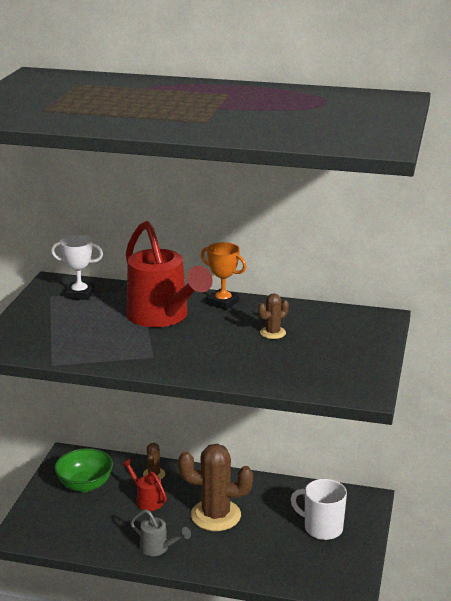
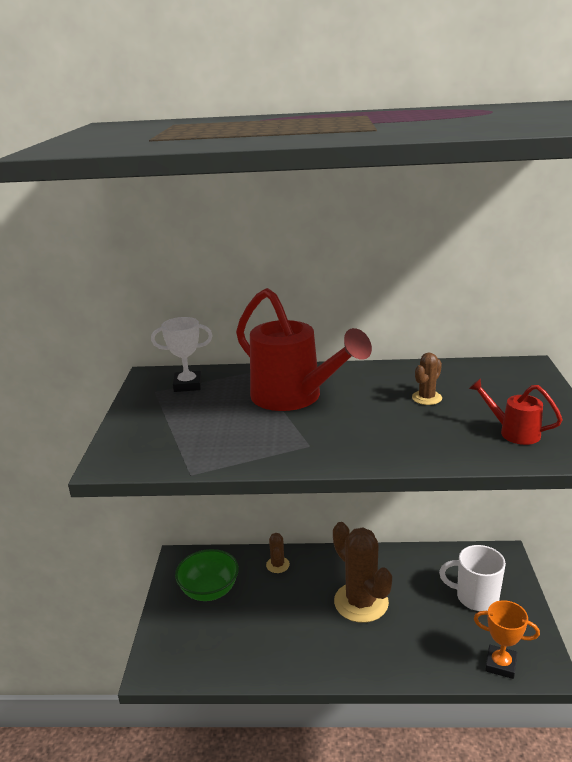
camera: 10 degrees left, 0 degrees up
(146, 500) = (281, 597): red watering can -> red watering can (513, 432)
(158, 548) = (316, 656): grey watering can -> none
(215, 515) = (361, 602): brown cactus -> brown cactus turned 60 degrees clockwise
(223, 302) = (351, 373): orange trophy -> orange trophy (500, 664)

